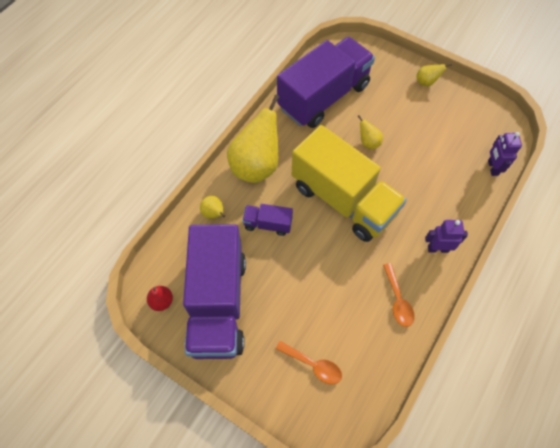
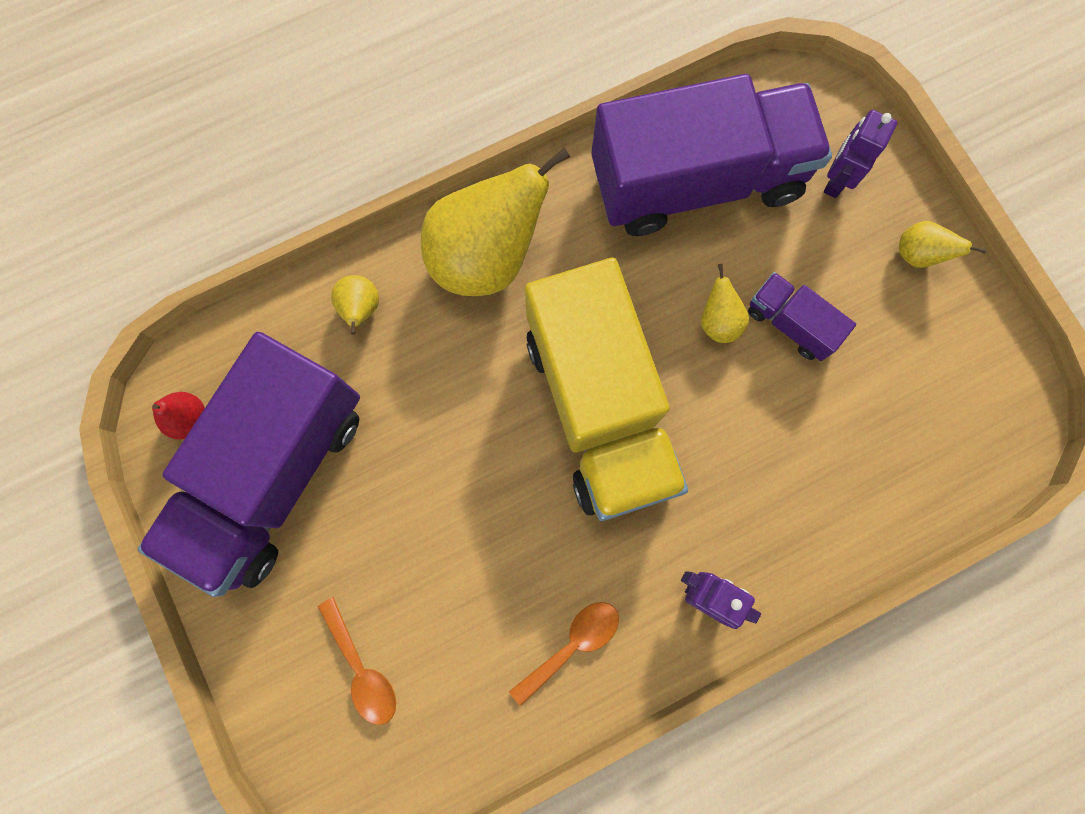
camera: 30 degrees right, 15 degrees up
(268, 224) = (439, 379): purple truck -> purple truck (790, 323)
(398, 300) = (572, 645): orange spoon -> orange spoon turned 150 degrees counterclockwise
(492, 168) = (920, 501): purple robot -> purple robot (836, 180)

